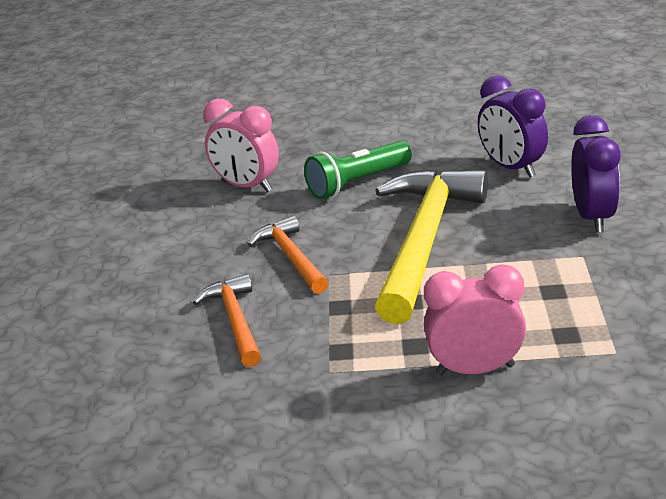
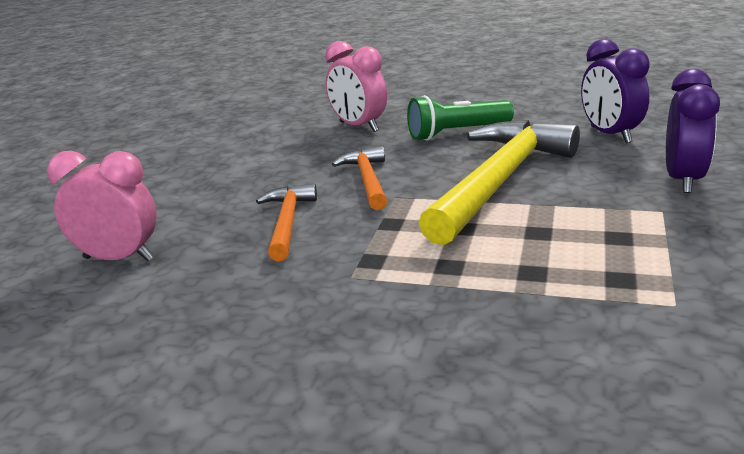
camera: 15 degrees right, 5 degrees down
(475, 370) = (503, 297): pink clock -> pink clock (119, 259)

